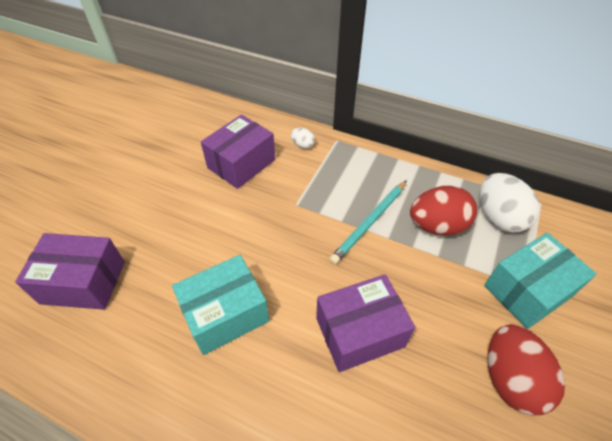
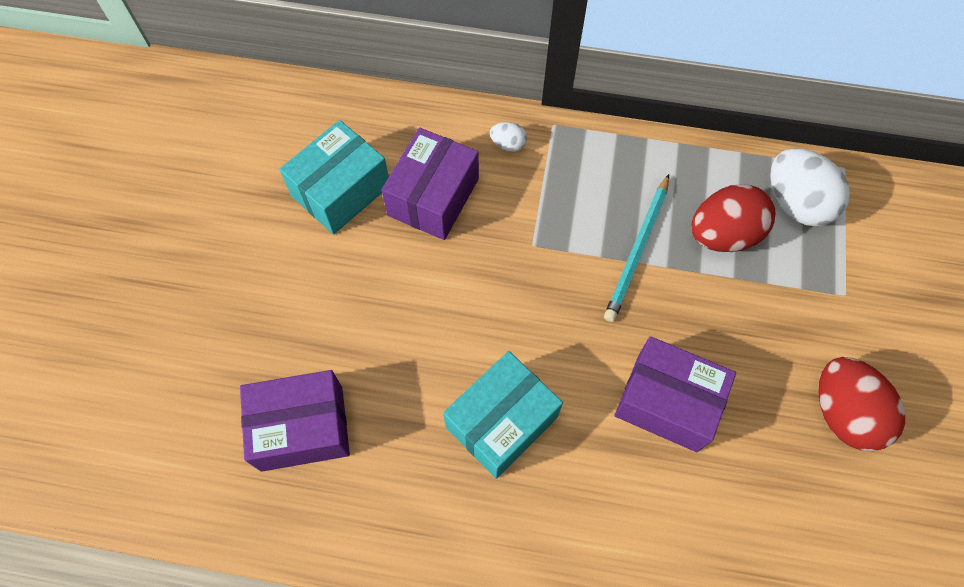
camera: 15 degrees left, 15 degrees up
(360, 332) = (667, 402): purple box -> purple box turned 60 degrees clockwise
(527, 290) = (846, 299): turquoise box -> turquoise box (341, 190)

